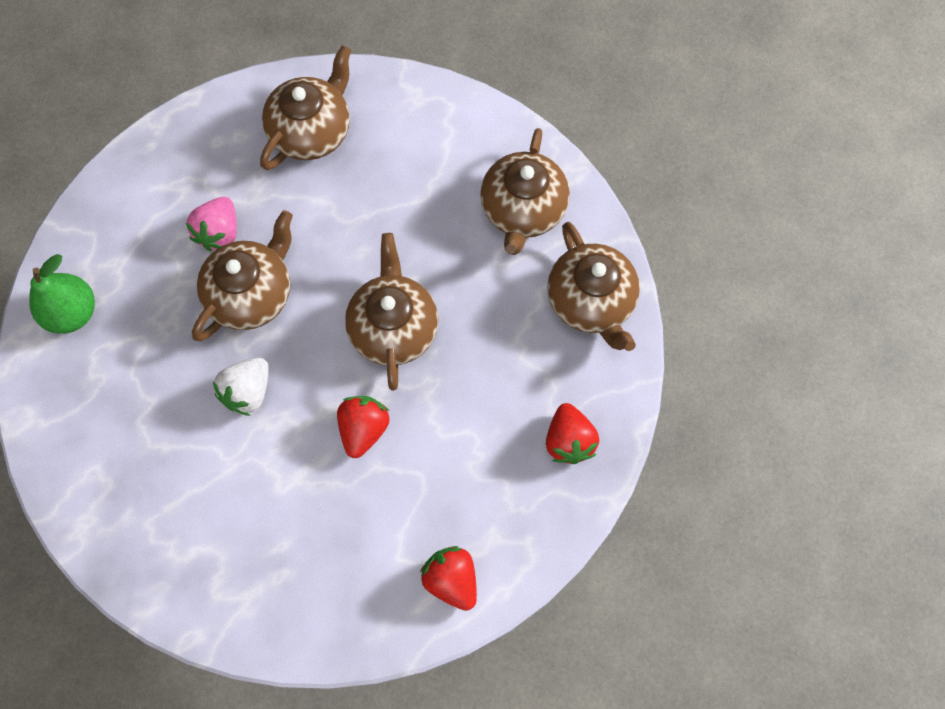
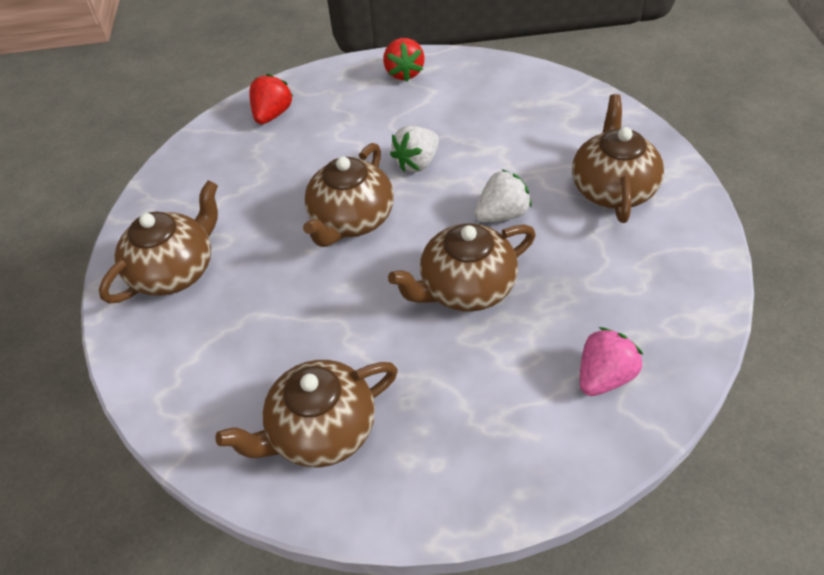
camera: 150 degrees left, 20 degrees down
(72, 313) = (659, 333): green pear -> none
(219, 232) = (475, 356): pink strawberry -> pink strawberry (604, 376)
(364, 429) = (417, 163): red strawberry -> white strawberry
(591, 301) = (183, 186): brown teapot -> brown teapot (612, 188)

